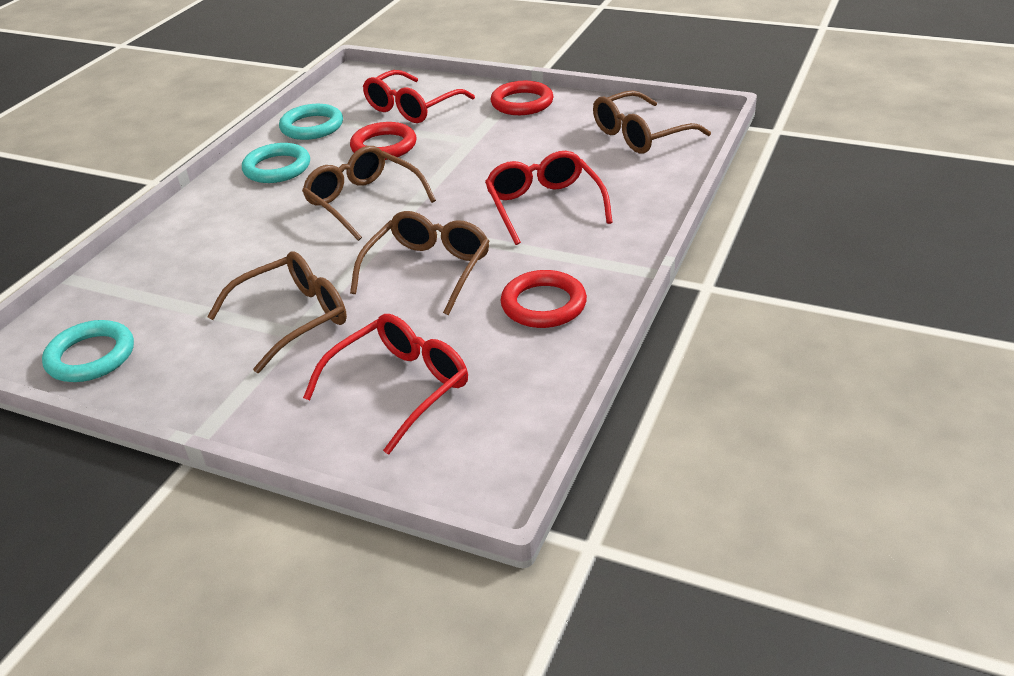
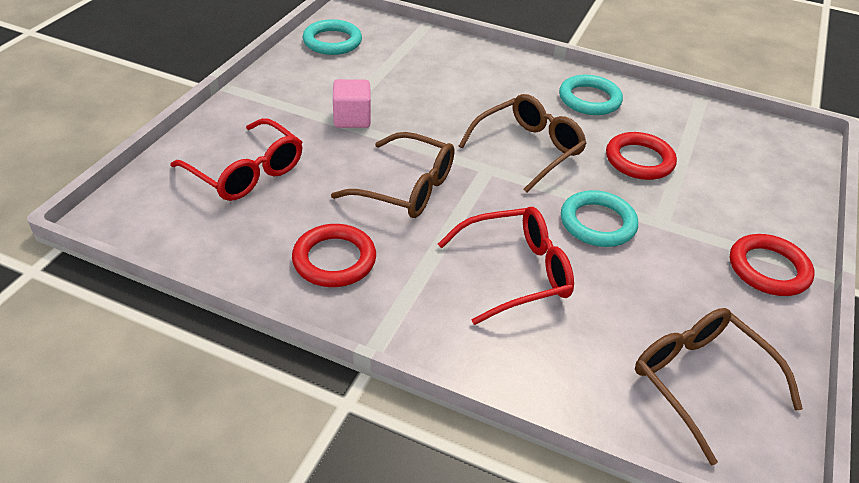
camera: 85 degrees right, 5 degrees up
(293, 319) = (352, 118): brown glasses -> pink cube
(312, 126) = (674, 115): turquoise ring -> turquoise ring (597, 223)
(412, 108) = (732, 179): red glasses -> none

